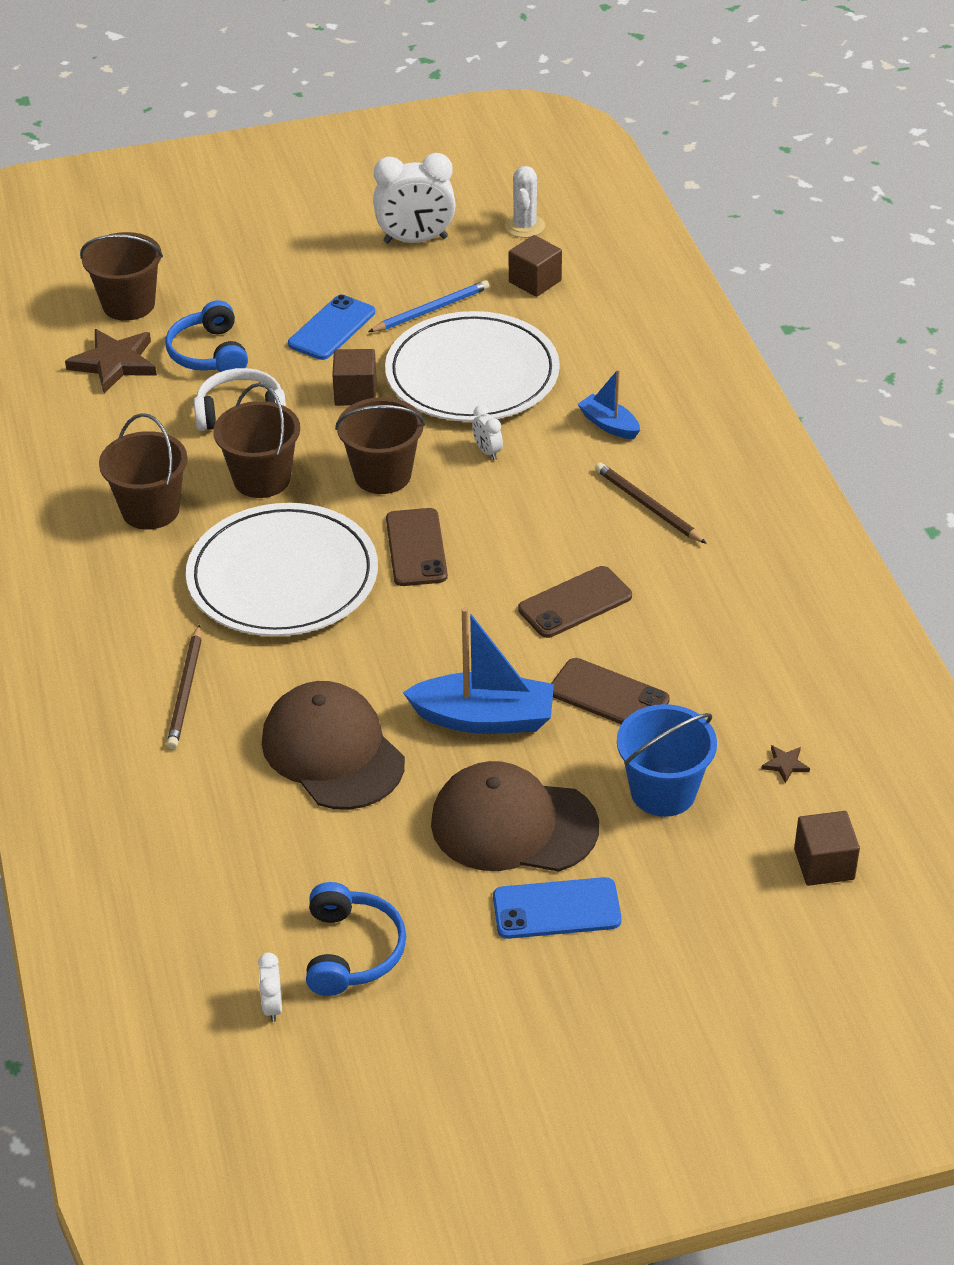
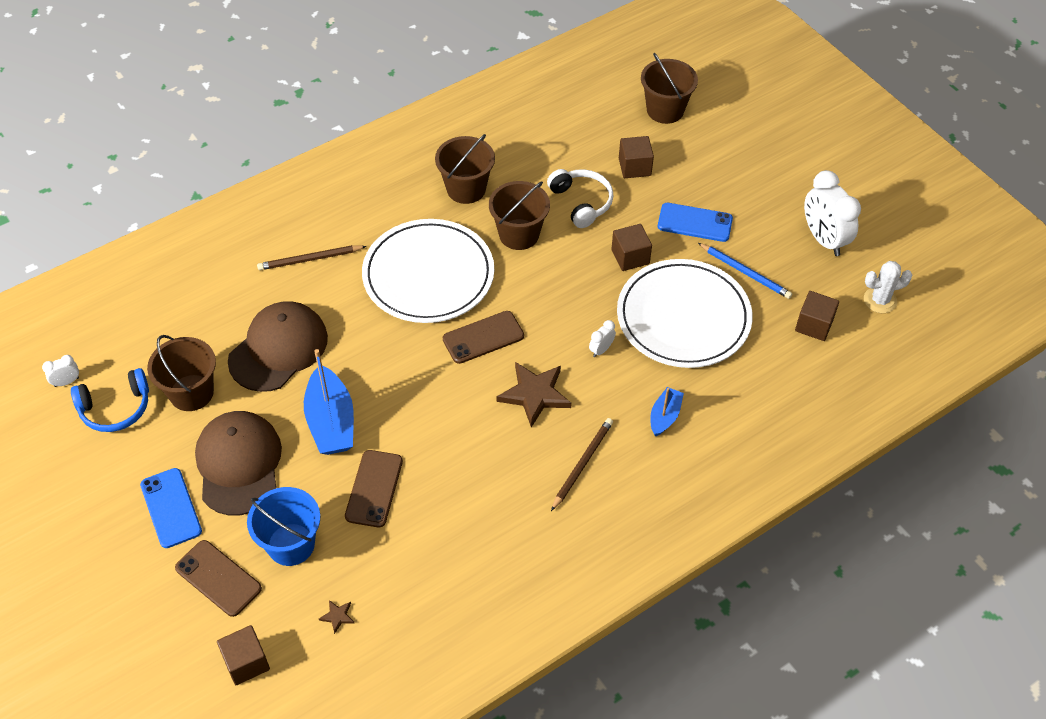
camera: 70 degrees right, 10 degrees up
(114, 363) = (601, 124): brown star -> brown star (534, 394)
(209, 353) = (634, 167): blue headphones -> brown cube
(382, 475) = (550, 297): brown bucket -> brown bucket (191, 393)
(575, 603) = (461, 445): brown phone -> brown phone (218, 578)

